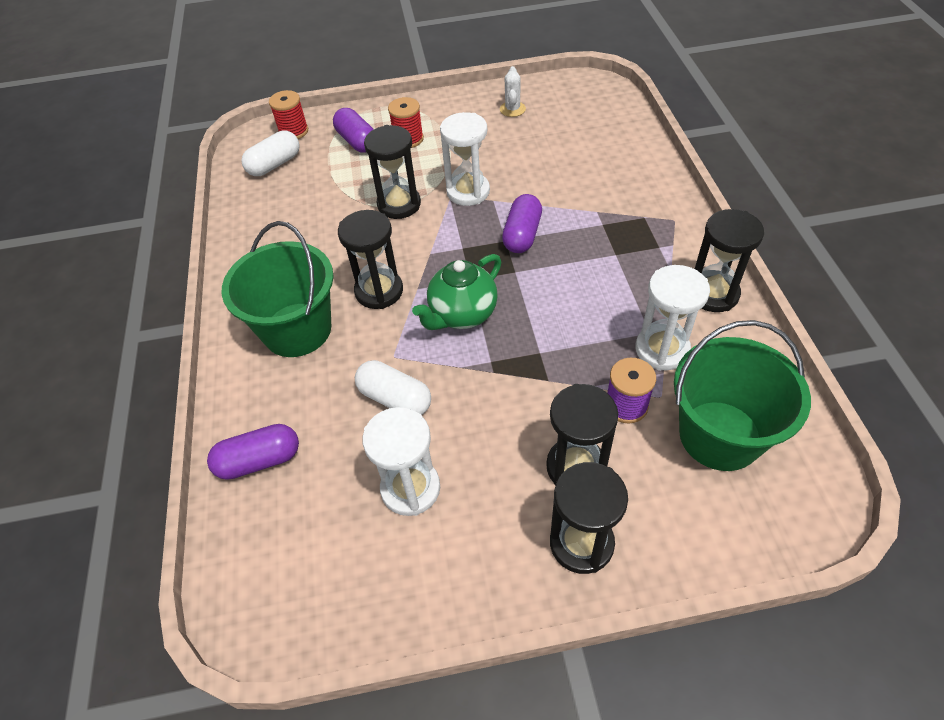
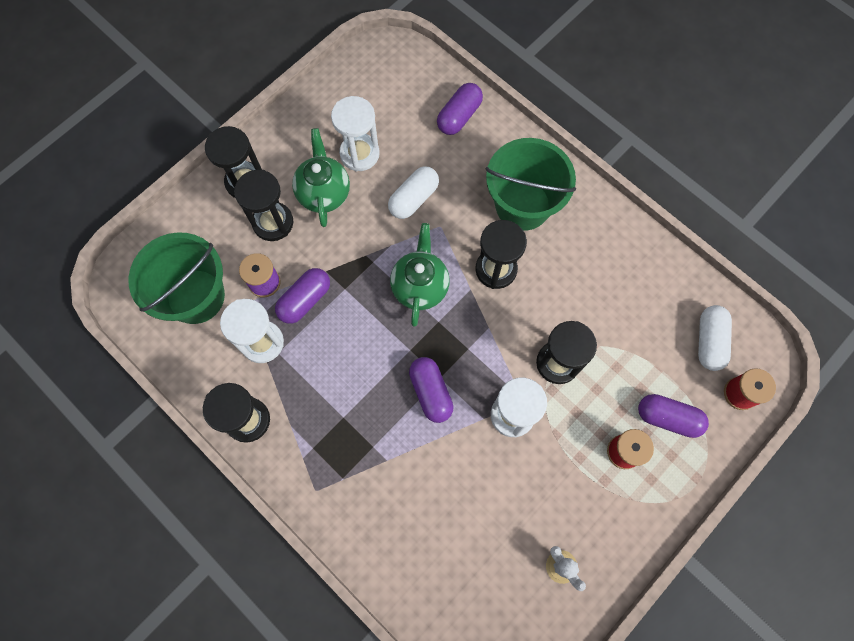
camera: 140 degrees right, 20 degrees up
(395, 398) = (413, 198): white capsule -> white capsule turned 45 degrees counterclockwise
(489, 466) = (324, 193): none -> green teapot
(590, 364) = (305, 300): none -> purple capsule

